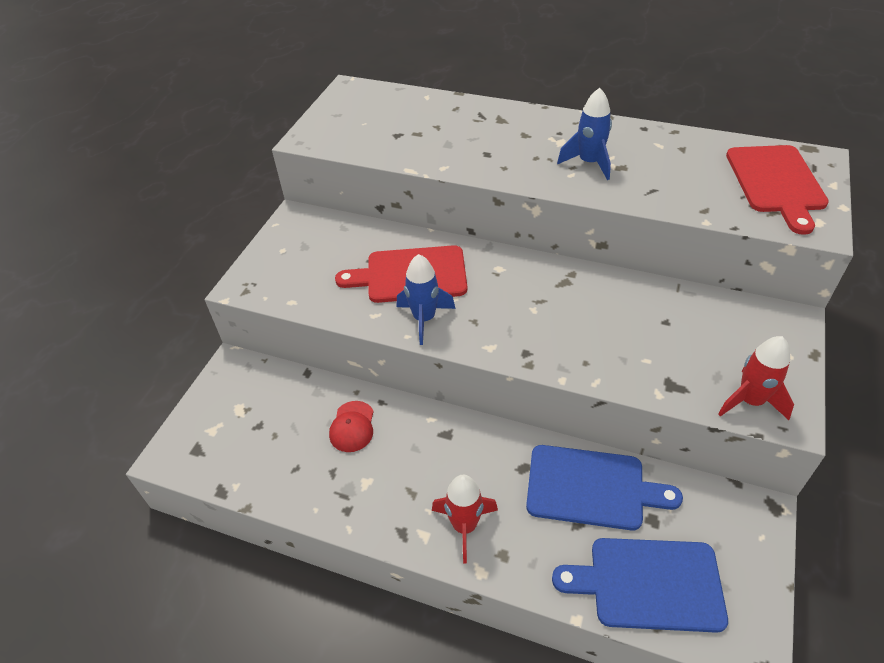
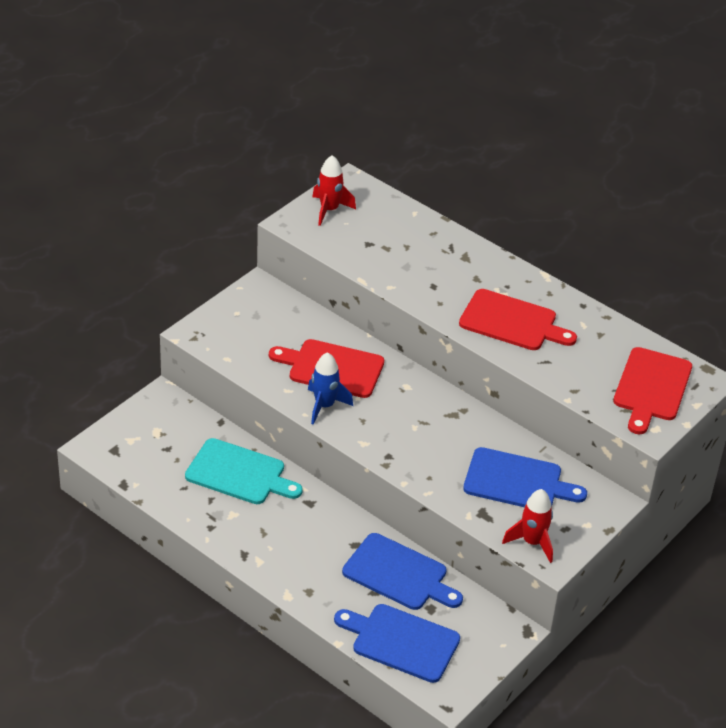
camera: 15 degrees right, 5 degrees down
(352, 426) = (239, 473): red cap -> turquoise cutting board
(464, 526) = (291, 565): red rocket -> red rocket (329, 210)
(589, 163) = (512, 322): blue rocket -> red cutting board
(680, 332) = (517, 481): none -> blue cutting board

